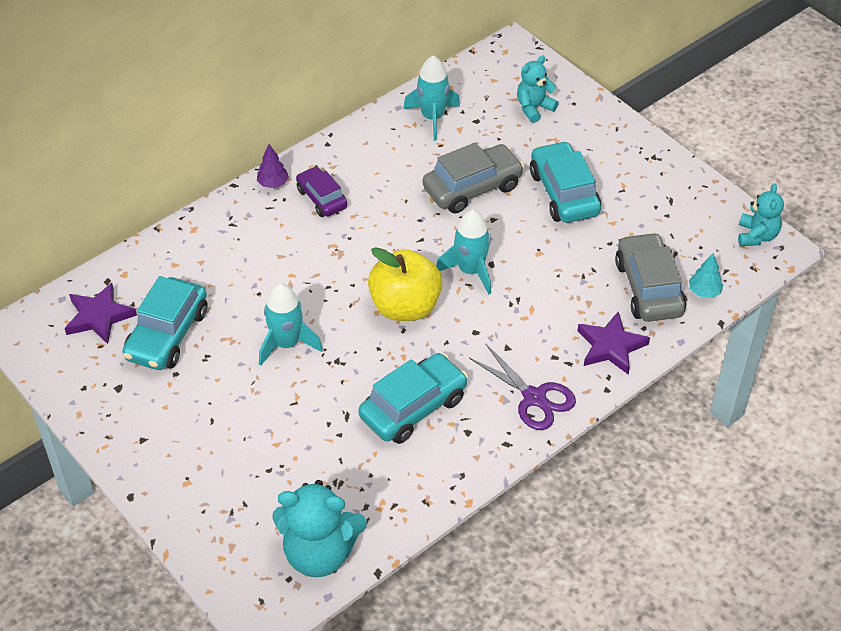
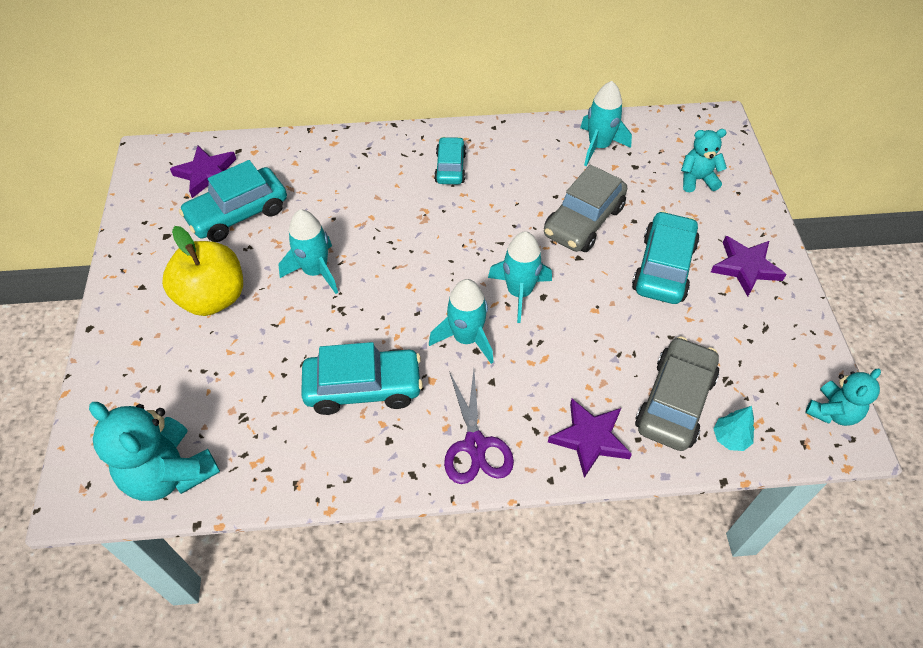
camera: 35 degrees right, 5 degrees up
(273, 183) = (424, 137): purple tree -> none
(322, 198) = (450, 167): purple car -> turquoise car
(405, 306) = (436, 293): yellow apple -> yellow apple (213, 298)
(460, 327) = (466, 338): none -> turquoise rocket
(472, 187) = (583, 221): grey car -> grey car turned 120 degrees clockwise
(623, 161) = (745, 267): none -> purple star

